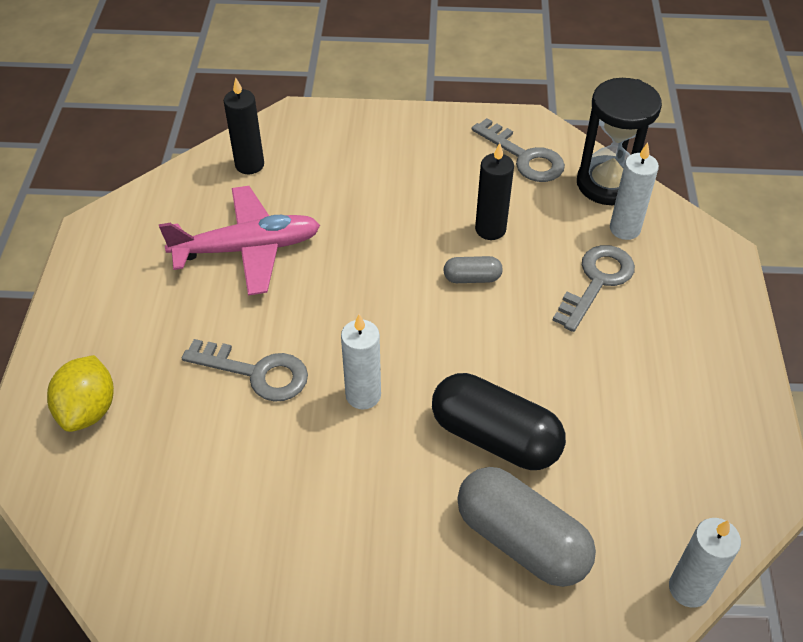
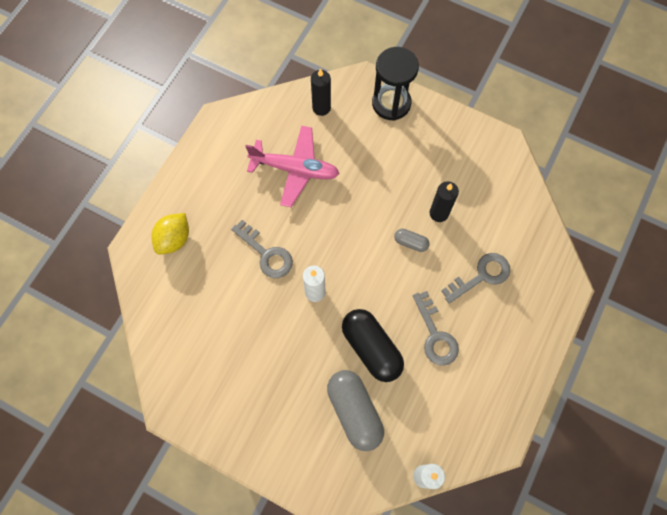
camera: 25 degrees right, 20 degrees up
(524, 157) = (488, 168): grey key -> grey key (435, 335)
(607, 184) = (528, 209): black hourglass -> black hourglass (391, 103)
(624, 229) = (519, 246): white candle -> none

